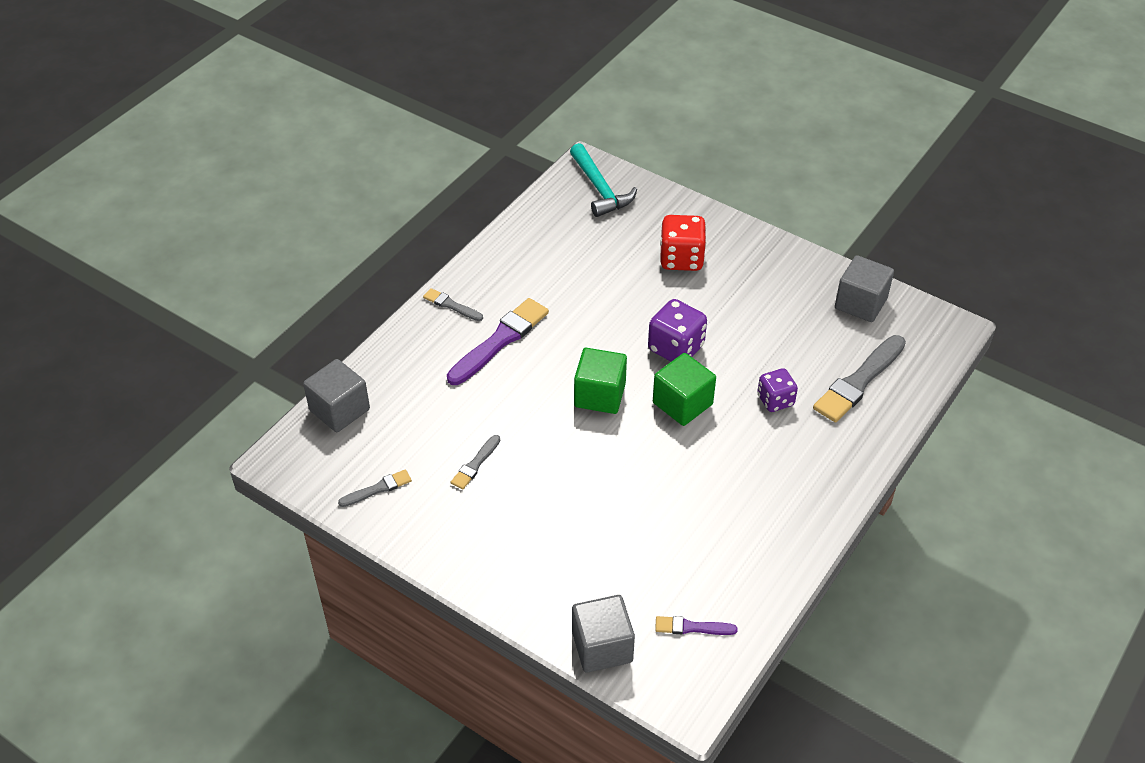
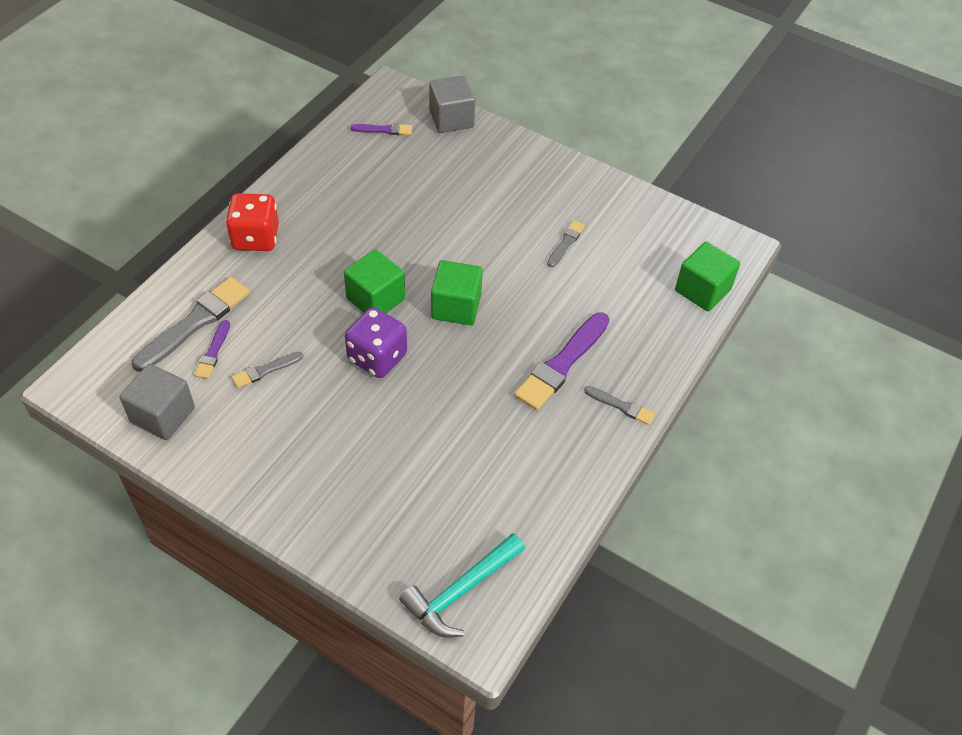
camera: 175 degrees right, 5 degrees up
(339, 410) = (702, 290): grey cube -> green cube
(377, 489) = (646, 223): grey brush -> grey brush (265, 370)
(599, 189) = (461, 591): turquoise hammer -> turquoise hammer turned 105 degrees counterclockwise
(681, 259) = (361, 474): red dice -> red dice (256, 238)
(775, 400) = (284, 303): purple dice -> none
(832, 354) = (213, 352): none -> purple brush

